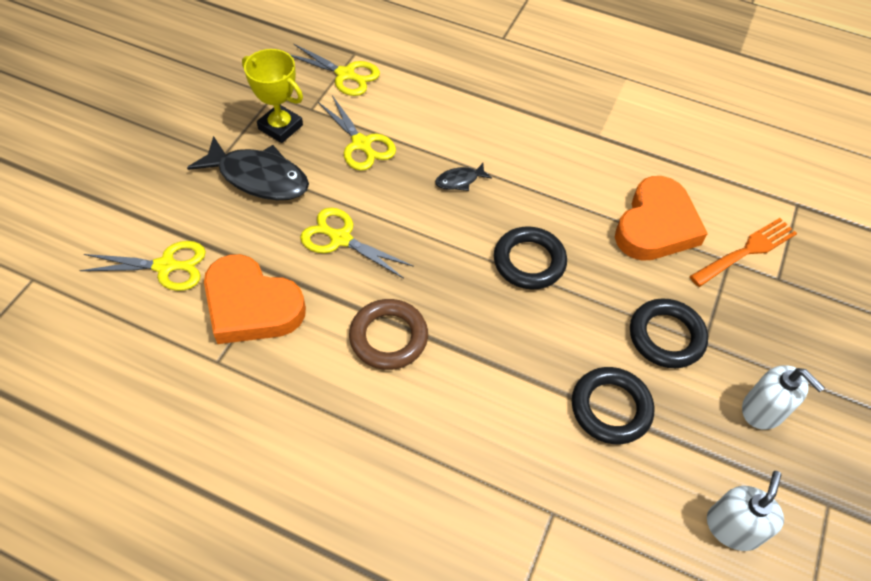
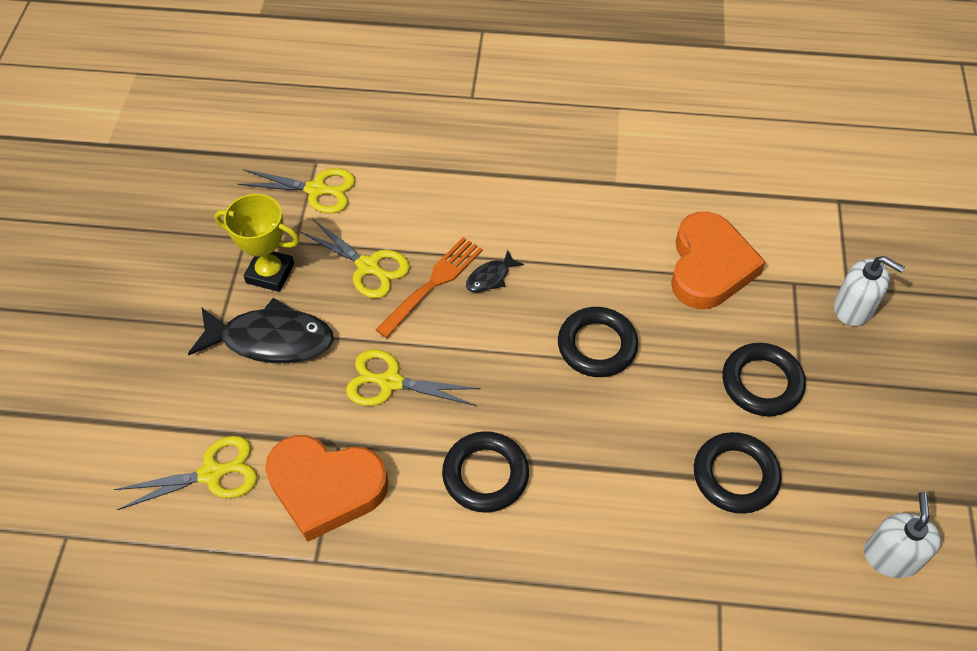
camera: 15 degrees left, 0 degrees up
(388, 337) = (485, 475): brown ring -> black ring
(746, 252) = (806, 268): orange fork -> orange fork (432, 285)
(763, 410) = (879, 429): white soap dispenser -> white soap dispenser (854, 308)

